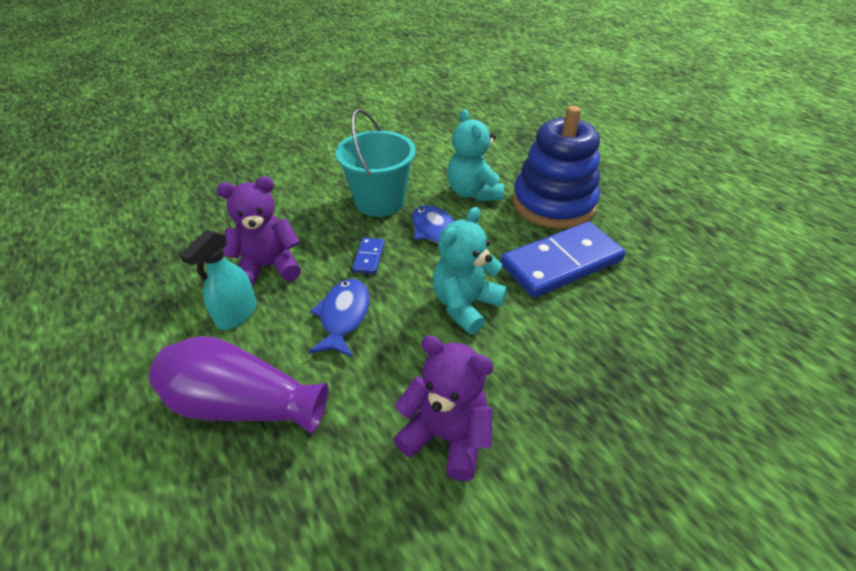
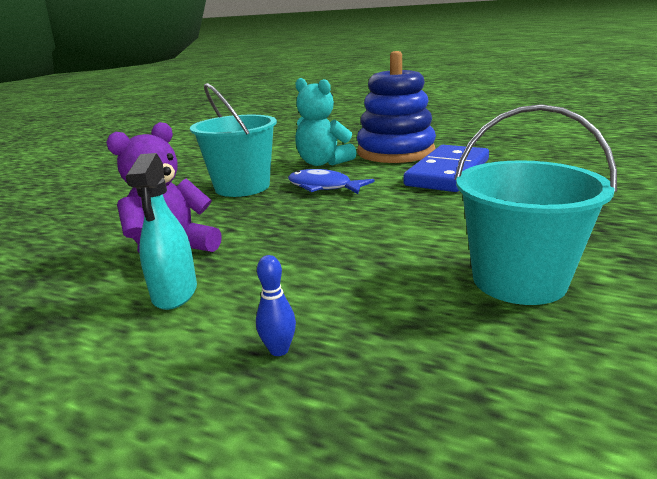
camera: 30 degrees left, 20 degrees down
(243, 404) = (279, 350): purple vase -> blue bowling pin
(343, 316) = (306, 253): blue fish -> none
(369, 257) = (278, 216): blue domino -> none
(446, 436) = (518, 280): purple teddy bear -> turquoise bucket
(465, 305) = (410, 212): turquoise teddy bear -> none

